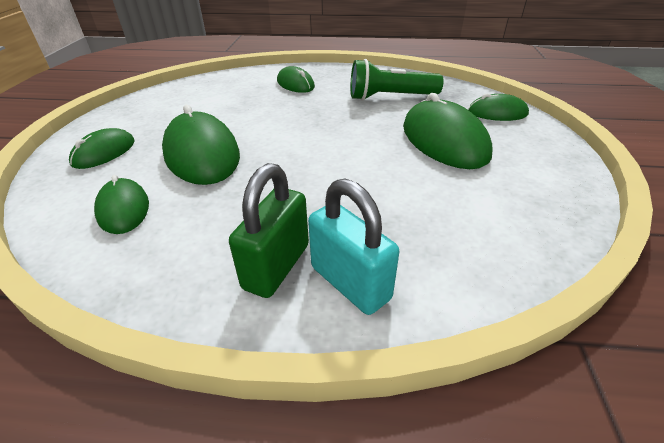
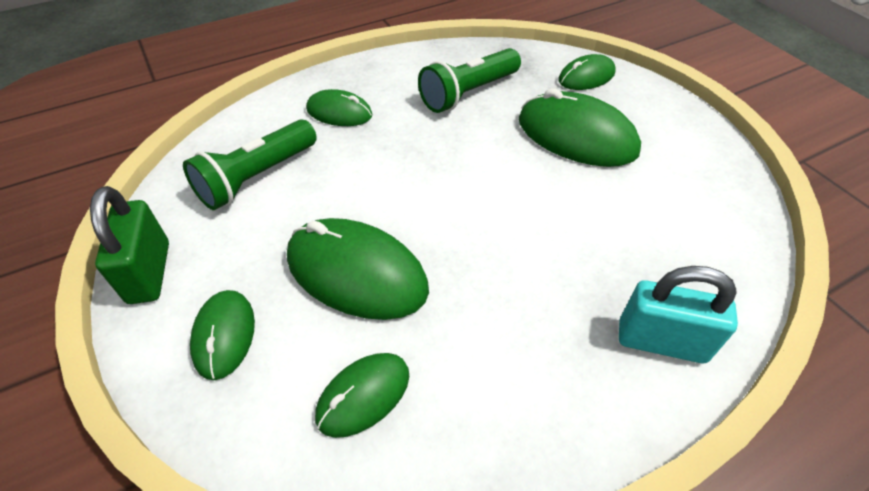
camera: 35 degrees left, 10 degrees up
(123, 209) = (363, 395): green mouse -> green mouse turned 75 degrees counterclockwise
(213, 97) = (257, 178): none -> green flashlight
(276, 266) = (591, 363): green padlock -> green padlock (149, 272)

